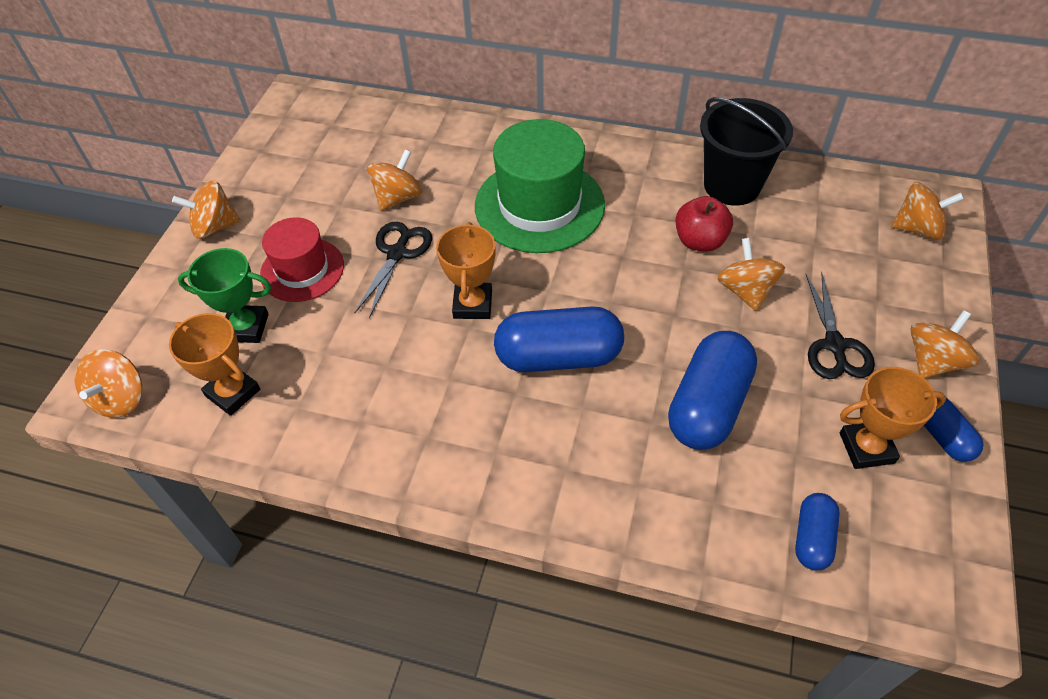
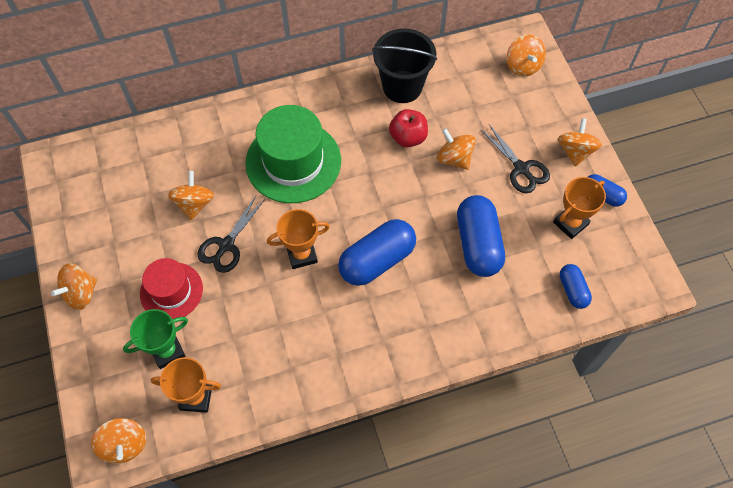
camera: 35 degrees left, 10 degrees up
(397, 253) = (226, 245): black scissors -> black scissors turned 135 degrees counterclockwise
(472, 304) = (301, 255): orange trophy -> orange trophy turned 75 degrees counterclockwise
(917, 228) = (523, 66): orange spinning top -> orange spinning top turned 105 degrees clockwise

